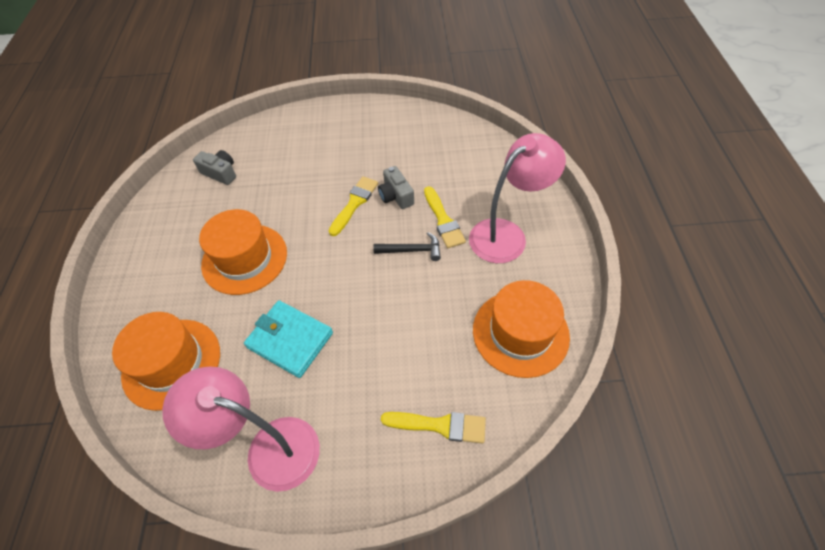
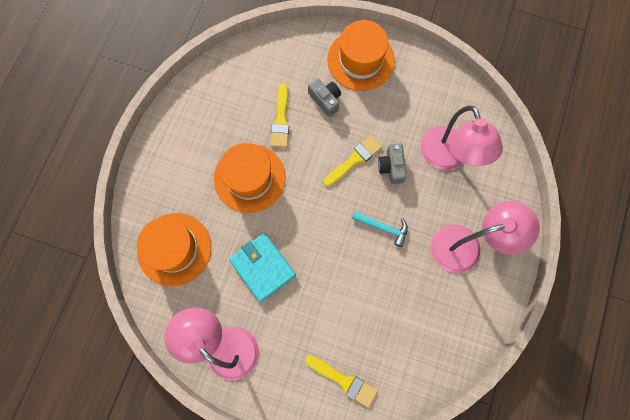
camera: 20 degrees right, 20 degrees up
(220, 173) = (253, 78): grey camera -> grey camera (325, 100)
(412, 250) = (383, 227): black hammer -> turquoise hammer
(443, 220) = (420, 209): yellow brush -> yellow brush (281, 120)
(448, 170) = (447, 158): none -> pink lamp
(520, 333) = (434, 337): orange hat -> orange hat (360, 60)

